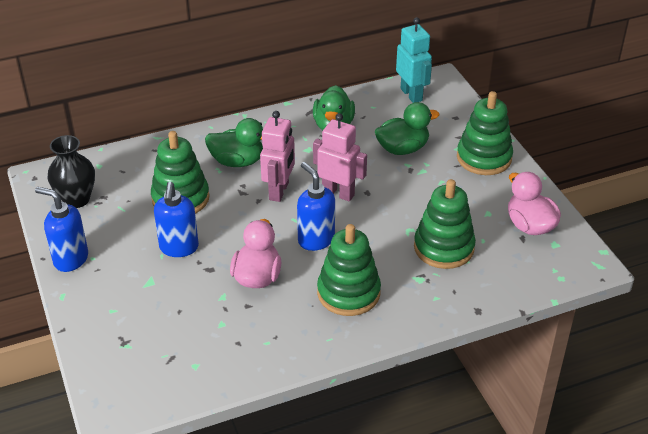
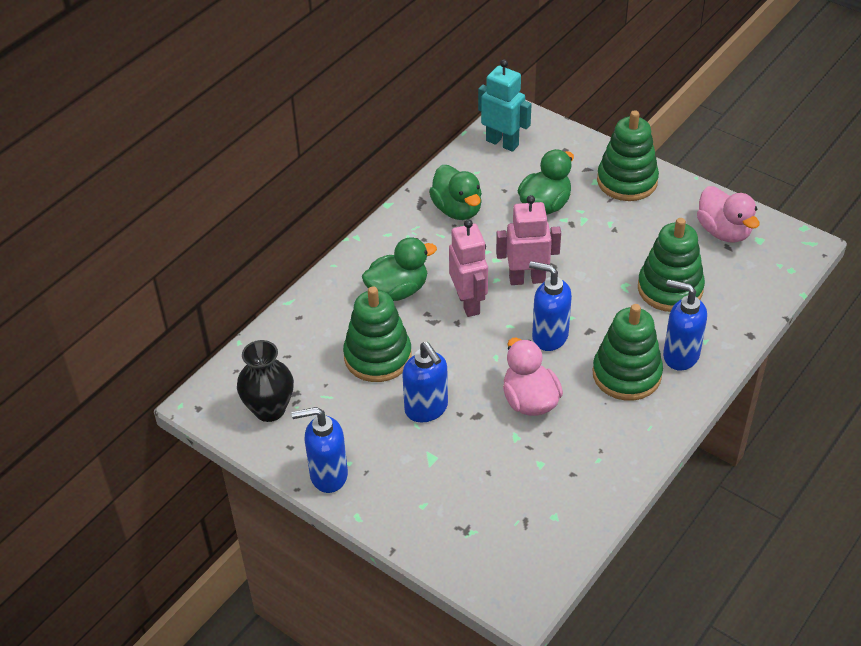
camera: 30 degrees left, 5 degrees up
(404, 299) = (680, 355): none -> blue soap dispenser
(529, 225) = (723, 231): pink duck -> pink duck turned 150 degrees counterclockwise

